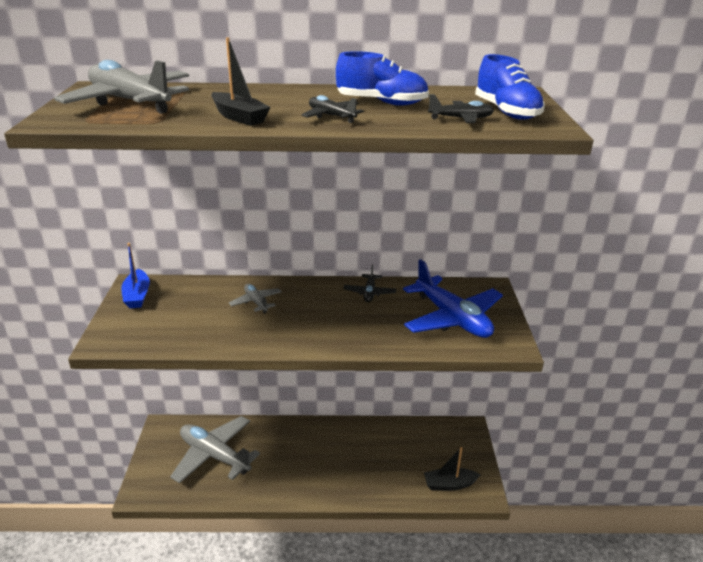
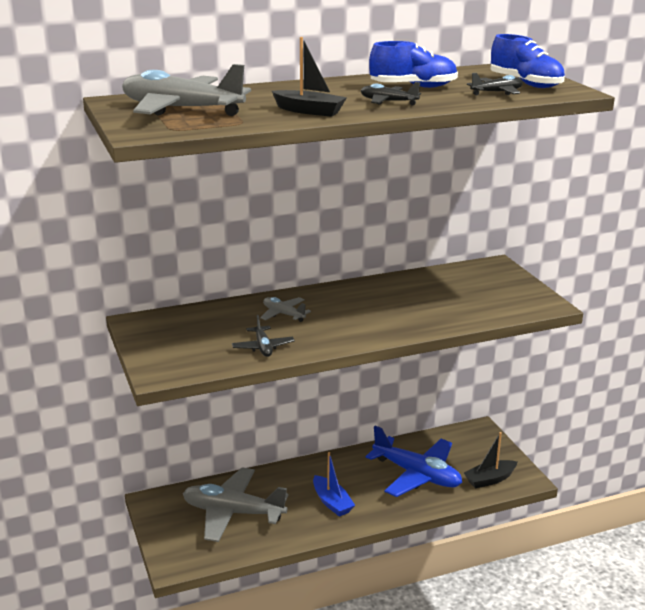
camera: 20 degrees left, 5 degrees down
(137, 296) = (151, 330): blue boat -> blue boat (332, 502)
(369, 293) = (388, 287): black plane -> black plane (263, 347)
(452, 318) = (481, 294): blue plane -> blue plane (417, 475)

